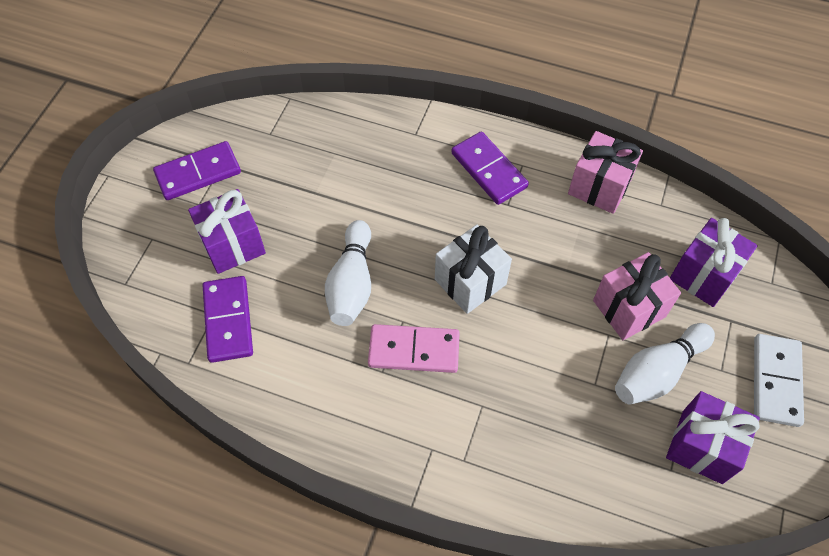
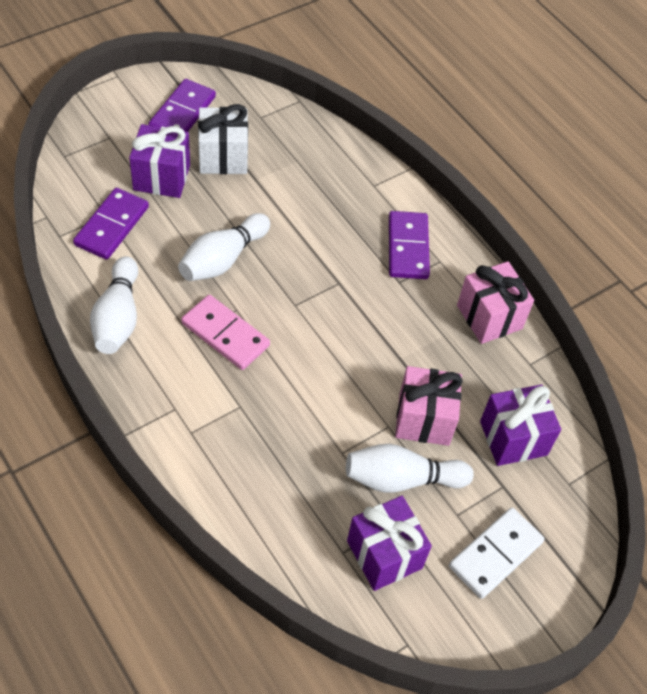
camera: 30 degrees right, 5 degrees down
(198, 173) = (182, 112): purple domino -> purple domino turned 75 degrees counterclockwise
(309, 402) = (118, 317): none -> white bowling pin
(470, 282) = (314, 316): white gift -> white gift (223, 157)

